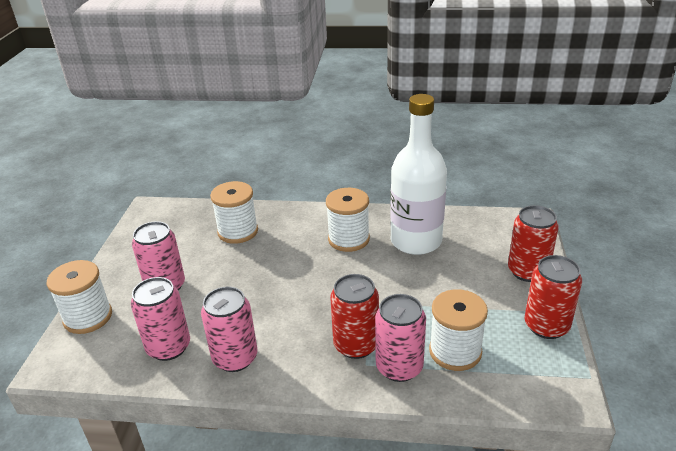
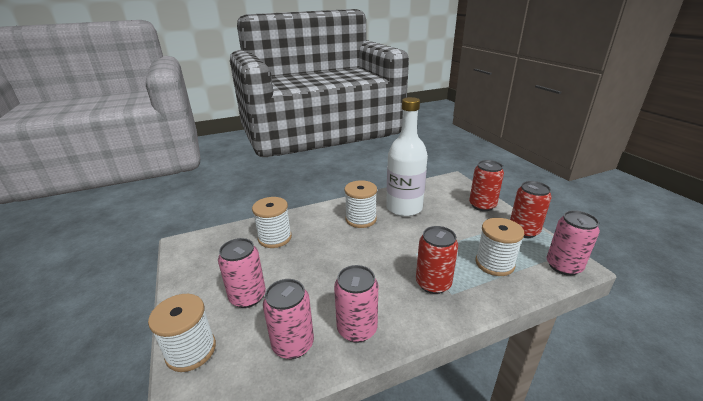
camera: 30 degrees left, 5 degrees down
(399, 367) = (474, 286): pink can -> pink can (563, 266)

